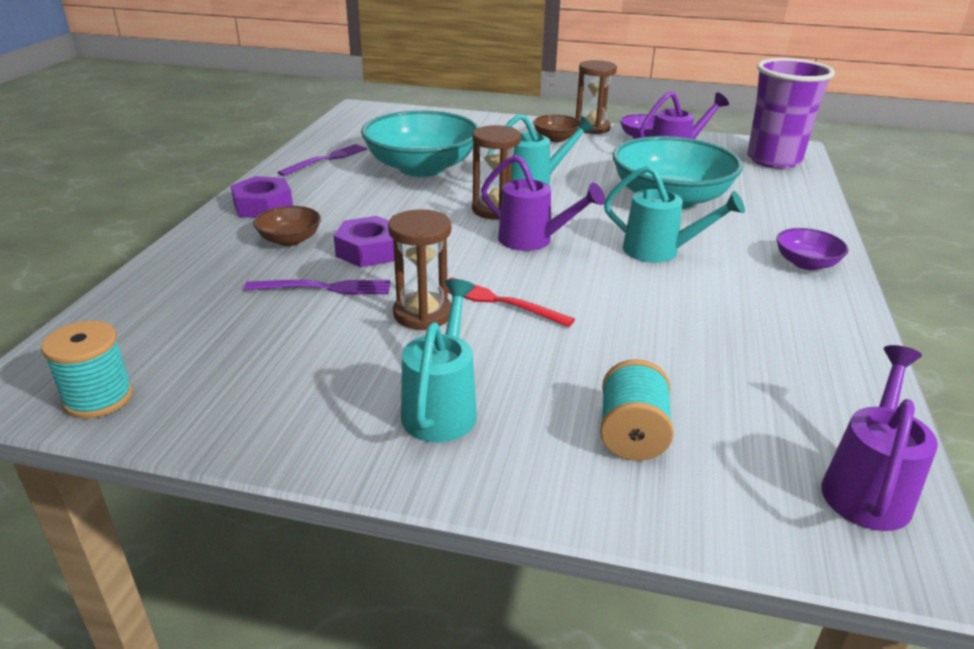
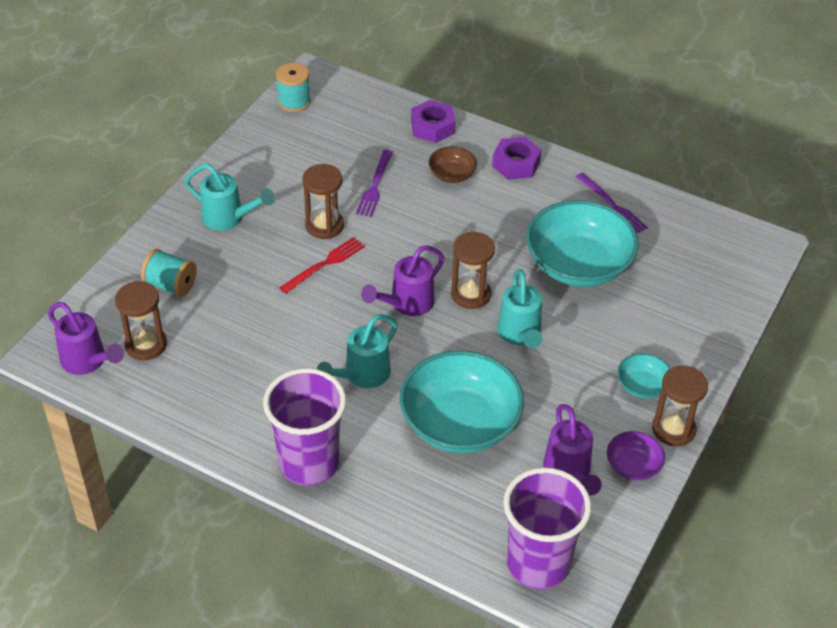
camera: 105 degrees right, 15 degrees up
(369, 251) = (421, 212): purple nut -> purple nut (432, 127)
(556, 138) = (642, 386): brown bowl -> turquoise bowl
(771, 428) = (146, 345): none -> brown hourglass
(806, 263) = (309, 463): purple bowl -> purple cup

